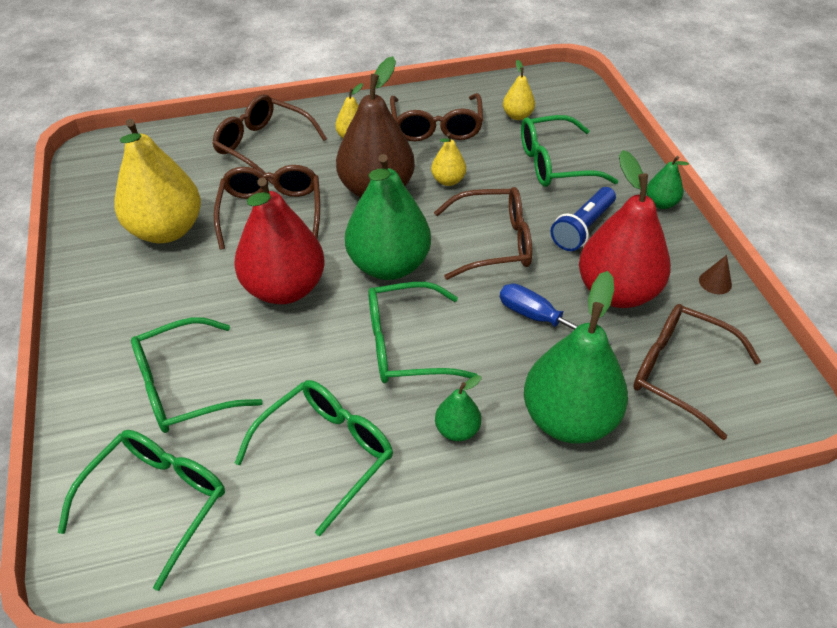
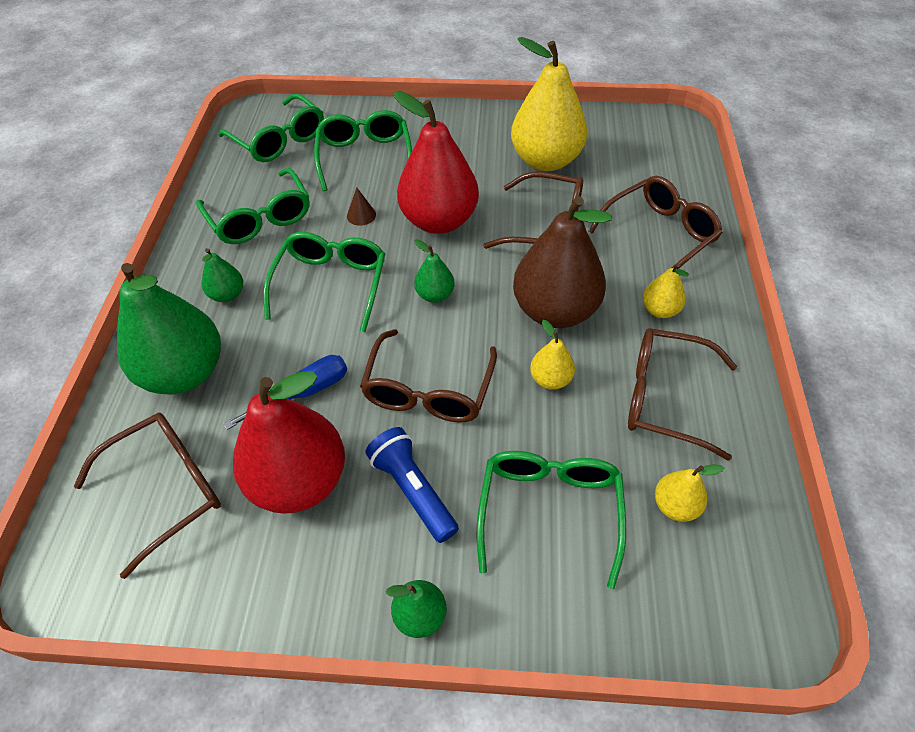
camera: 110 degrees right, 5 degrees up
(388, 265) = (435, 295): green pear -> green pear, size x0.46
(715, 282) = (254, 603): brown cone -> brown cone (361, 215)

